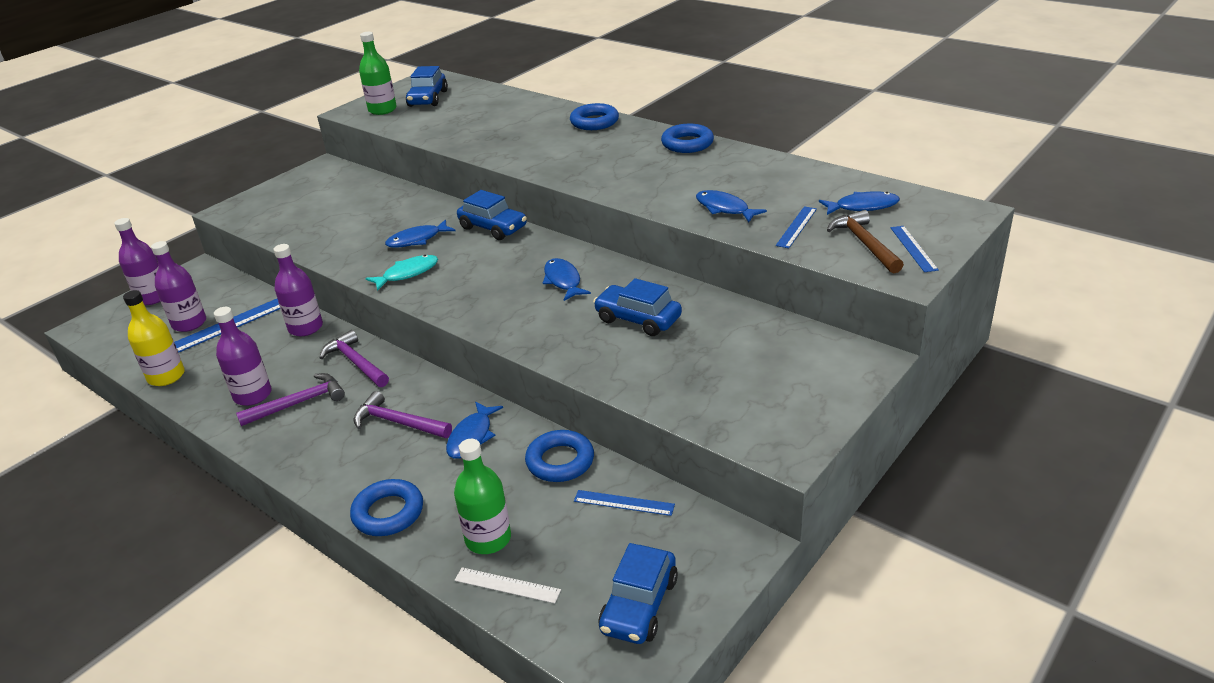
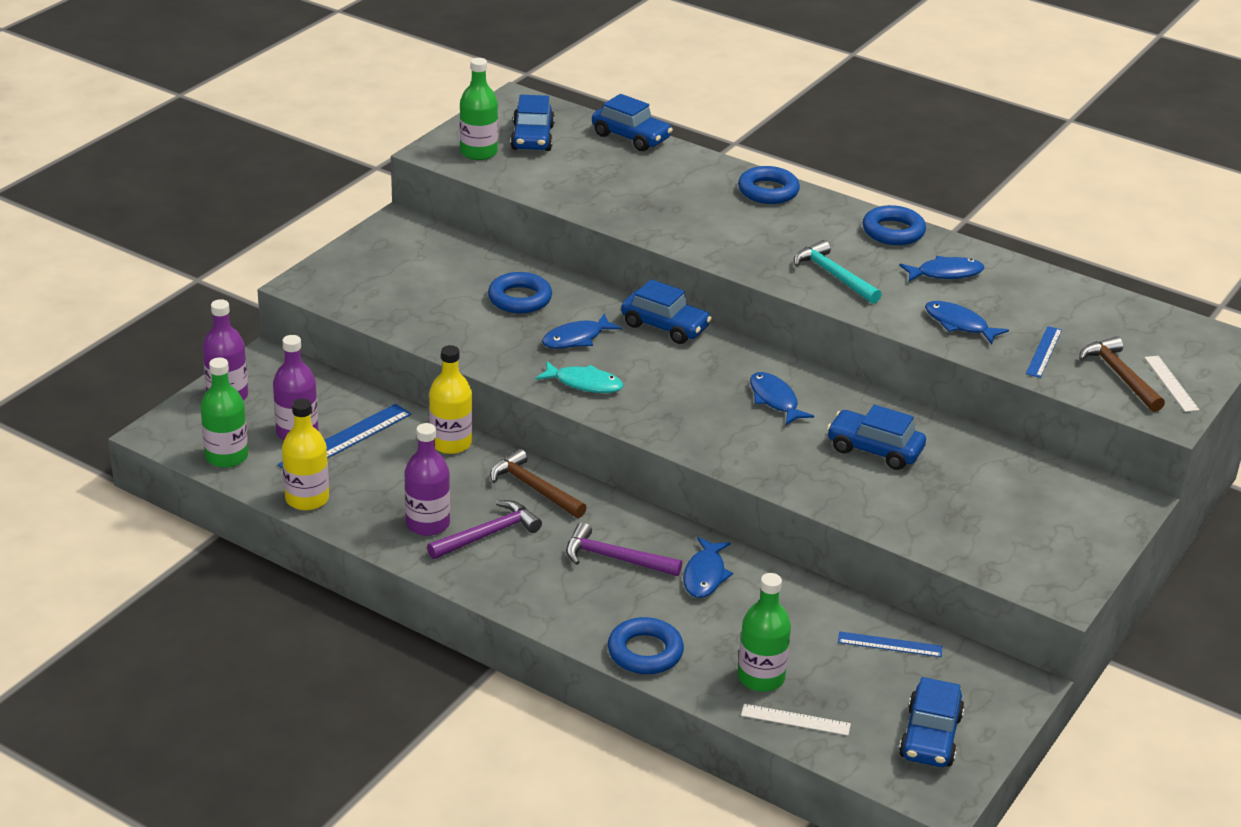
camera: 10 degrees left, 0 degrees up
(123, 344) = (226, 457): none -> green bottle
(305, 328) = (451, 443): purple bottle -> yellow bottle
(356, 362) = (534, 488): purple hammer -> brown hammer
(407, 274) = (584, 383): turquoise fish -> turquoise fish turned 60 degrees clockwise
(503, 94) = (631, 137): none -> blue car
(560, 461) = (810, 602): blue ring -> blue ring (520, 299)
(626, 177) = (833, 275): none -> turquoise hammer
(862, 207) = (1111, 329): blue fish -> blue fish (945, 273)
(913, 248) = (1171, 383): blue ruler -> white ruler

